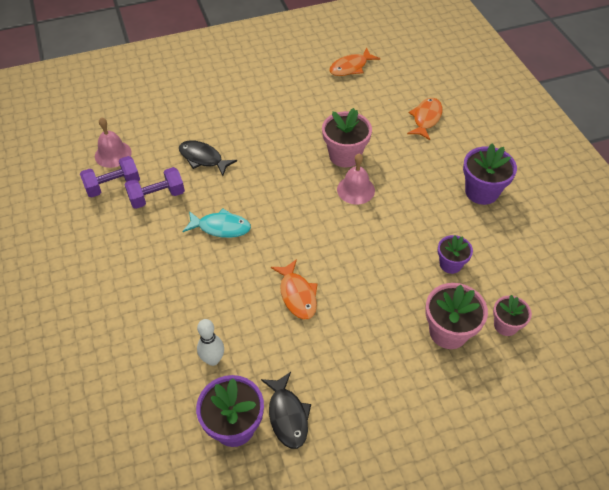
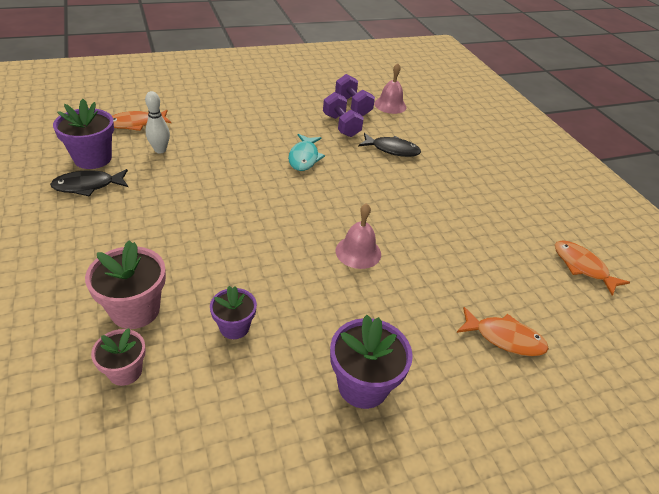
camera: 85 degrees right, 10 degrees down
(203, 158) = (392, 150): black fish -> black fish turned 75 degrees clockwise
(297, 295) = (215, 199): orange fish -> orange fish (136, 124)
(345, 155) = (413, 247): pink flower pot -> none

